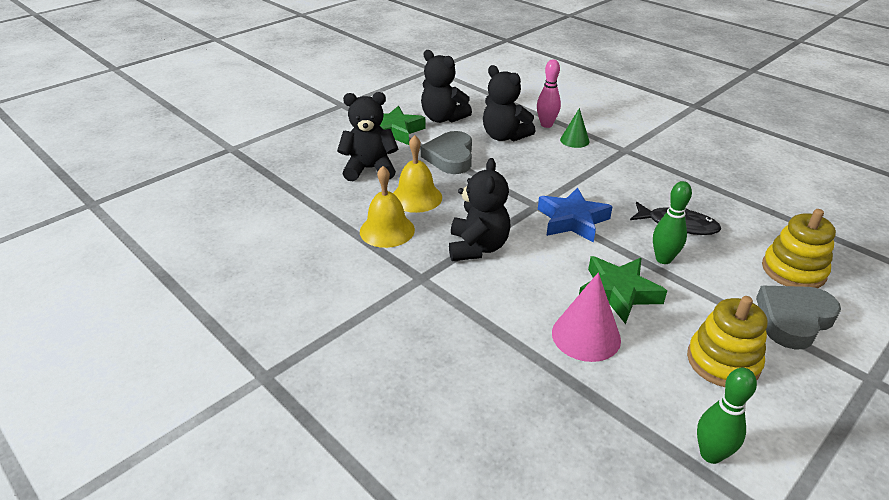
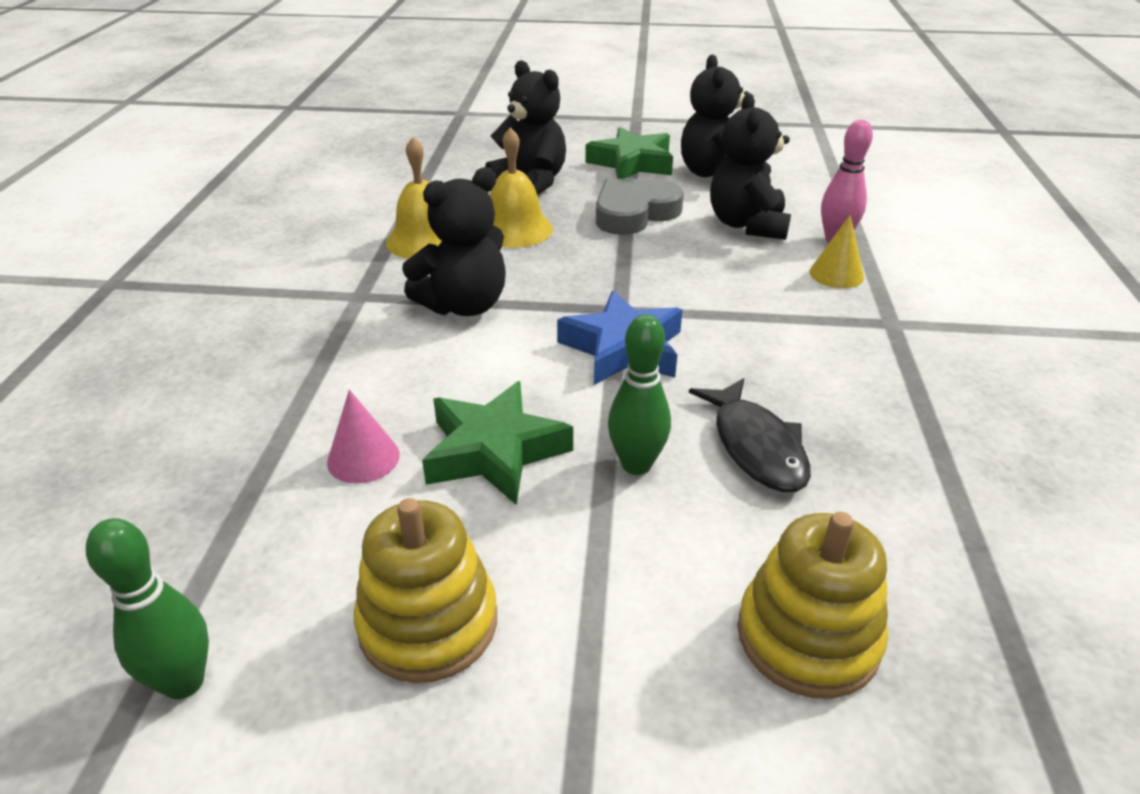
camera: 50 degrees right, 0 degrees up
(574, 140) = (836, 274): green cone -> yellow cone
(586, 336) = (363, 458): pink cone -> pink cone, size x0.63
(793, 319) = (644, 684): grey heart -> none

